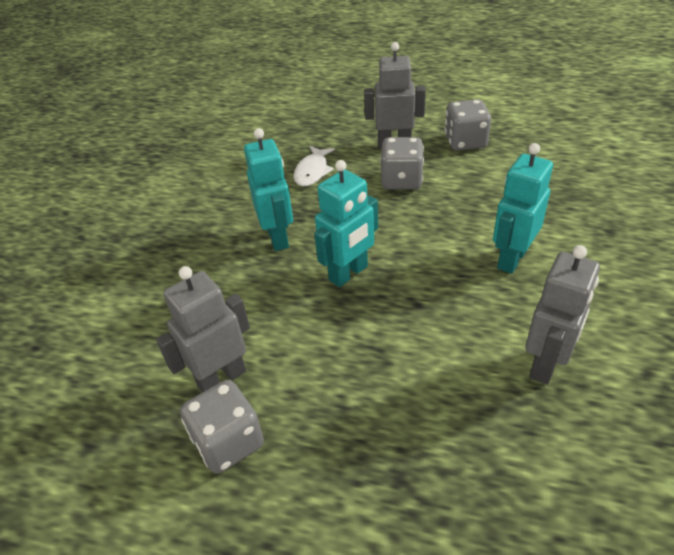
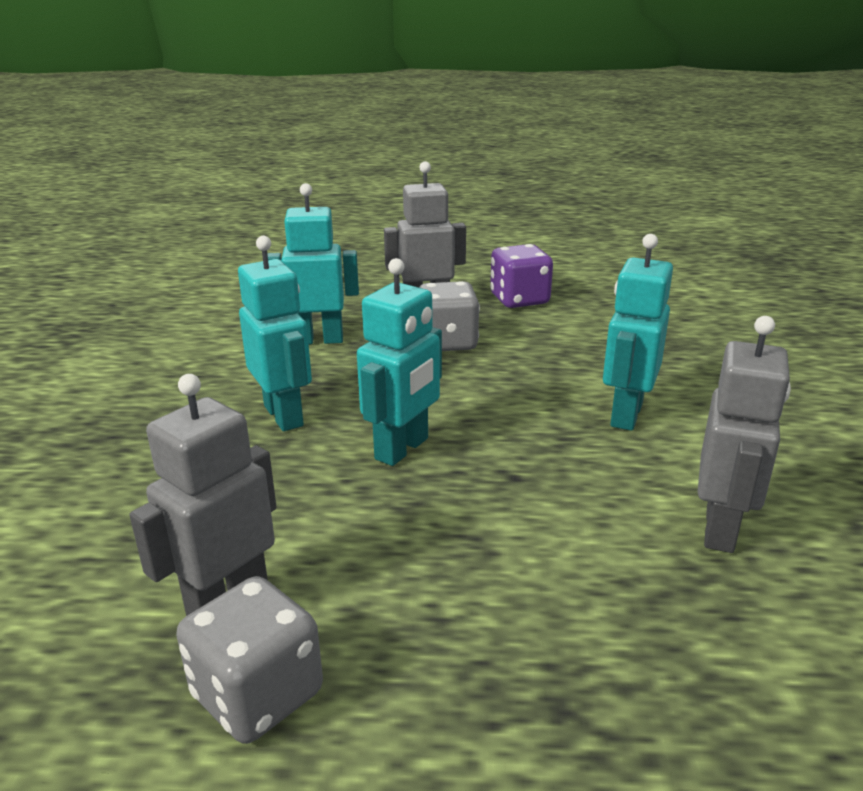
camera: 15 degrees left, 15 degrees down
(312, 171) = (318, 340): white fish -> turquoise robot
(465, 142) = (519, 300): grey dice -> purple dice

